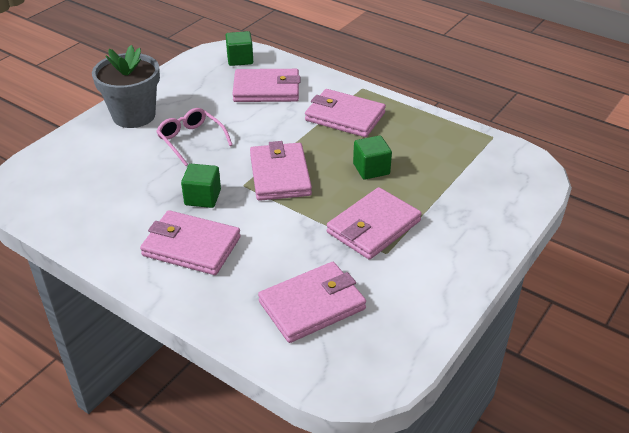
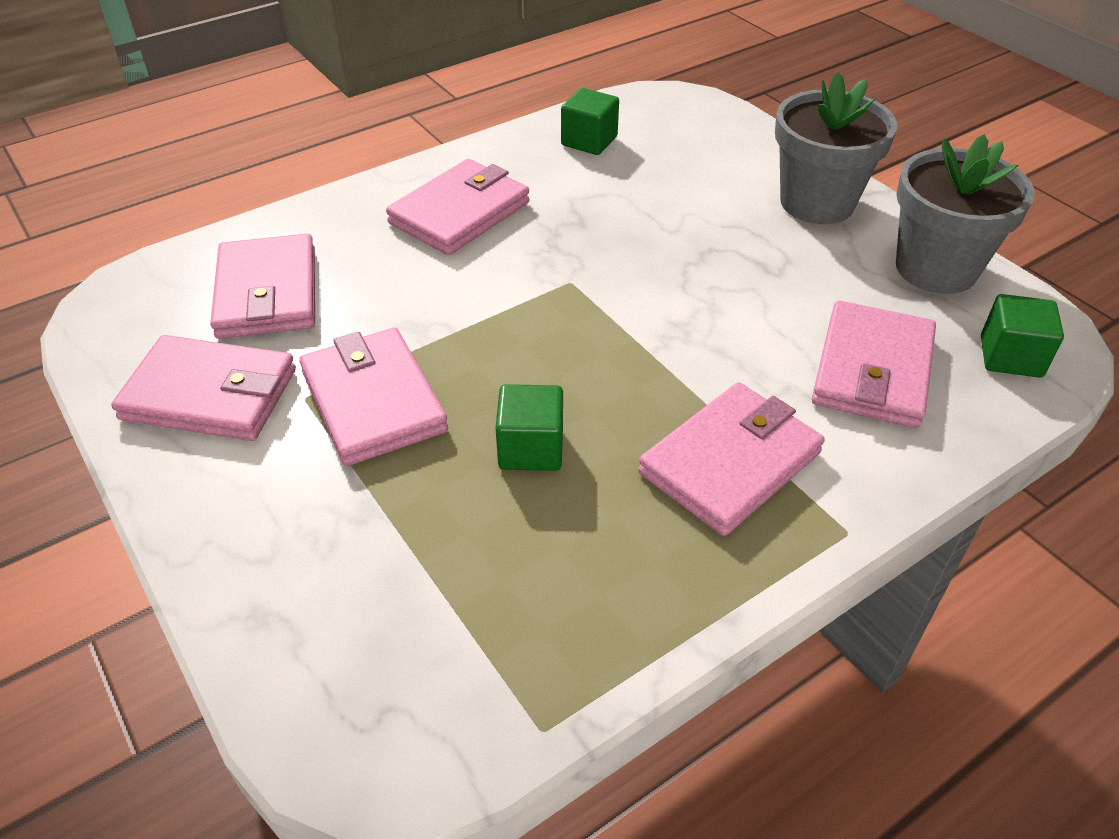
camera: 110 degrees right, 5 degrees up
(182, 78) = (936, 268): none -> grey flower pot
(191, 140) = (720, 249): pink glasses -> none
(203, 197) = (561, 238): green cube -> green cube (589, 141)
(280, 175) = (575, 326): pink wallet -> pink wallet (210, 394)

